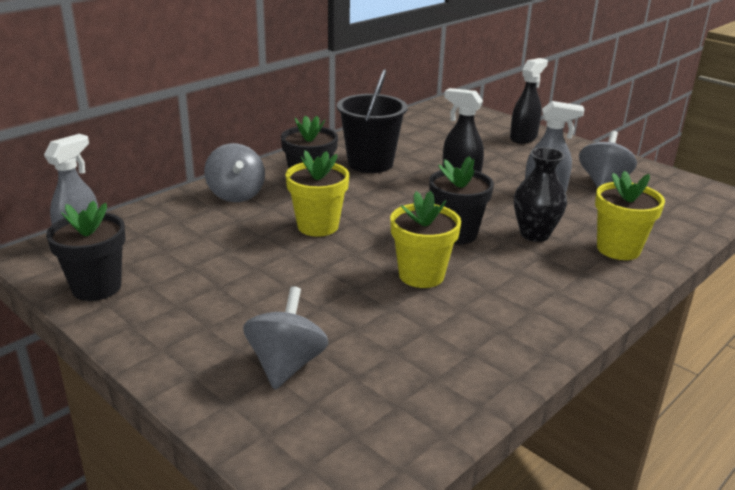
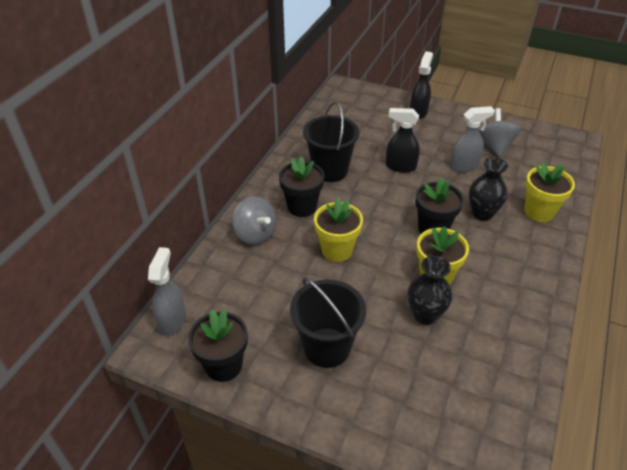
camera: 20 degrees left, 15 degrees up
(227, 302) = (327, 347): none -> black bucket
(286, 365) = (404, 390): grey spinning top -> none
(377, 304) = (425, 315): none -> black vase

